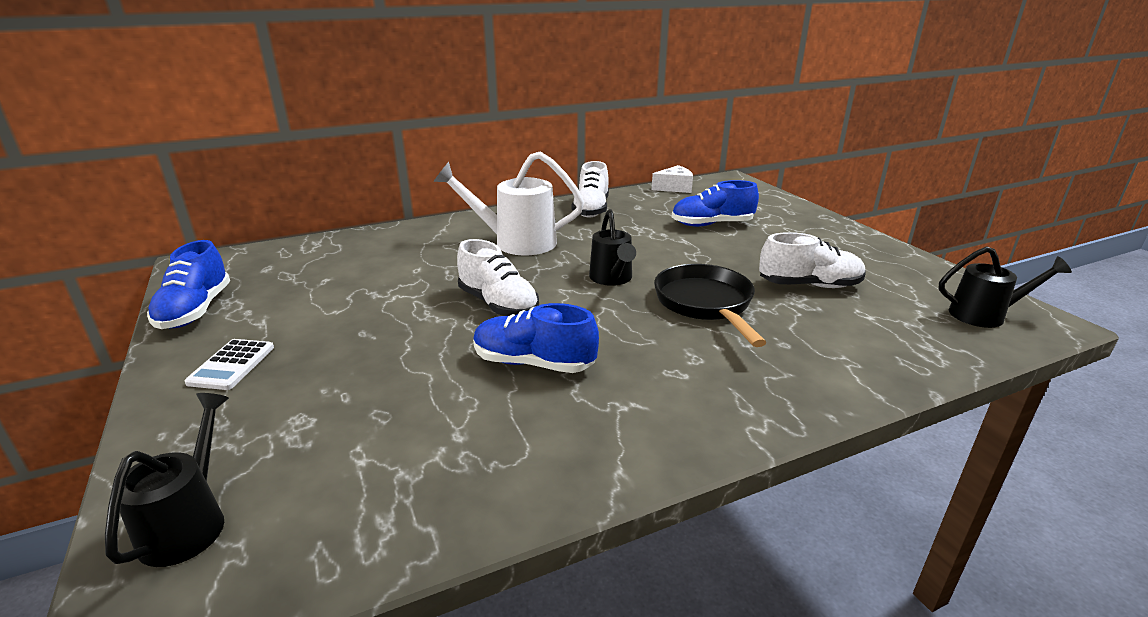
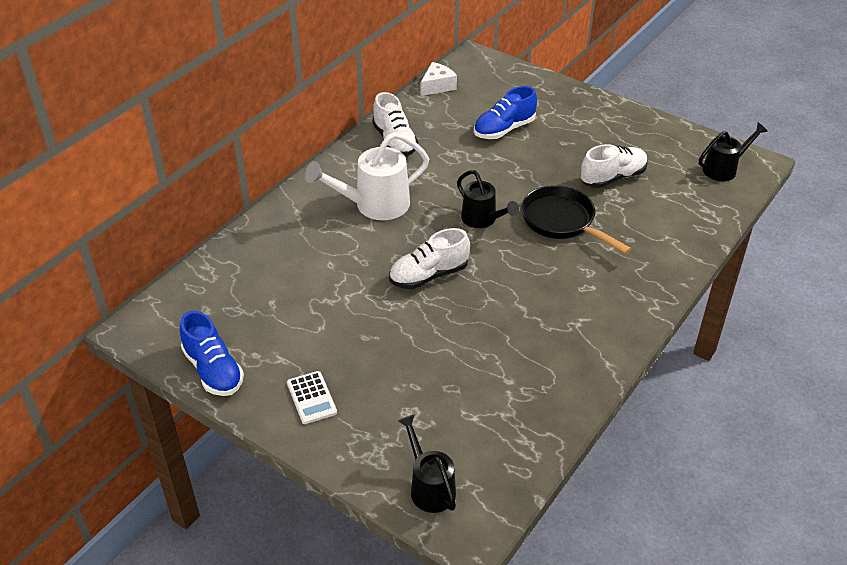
camera: 30 degrees left, 15 degrees up
(498, 304) = (428, 275): white shoe -> white shoe turned 135 degrees clockwise
(534, 363) = (501, 314): blue shoe -> none

